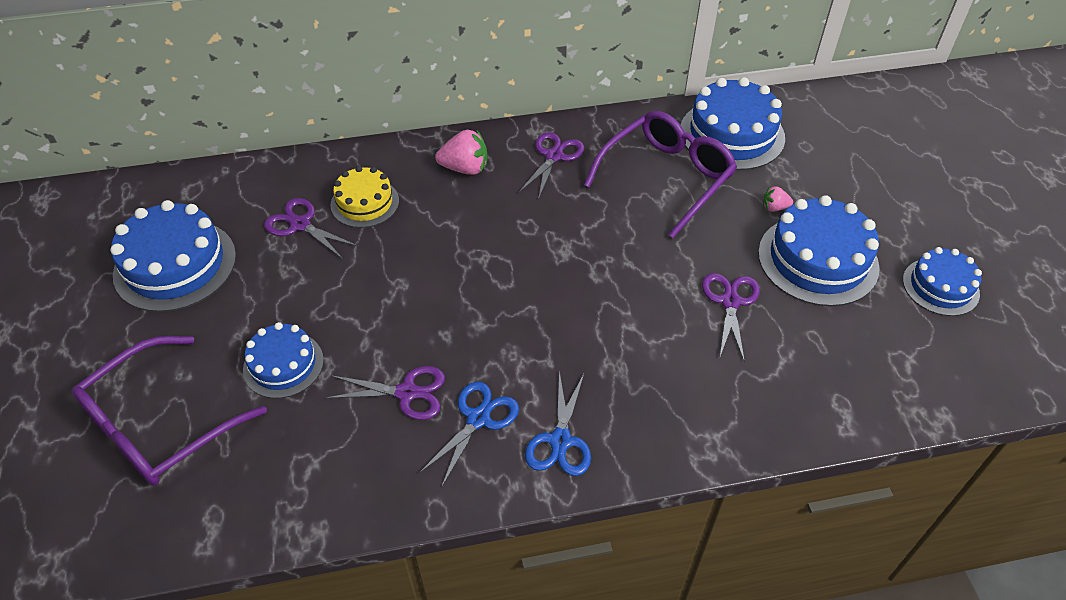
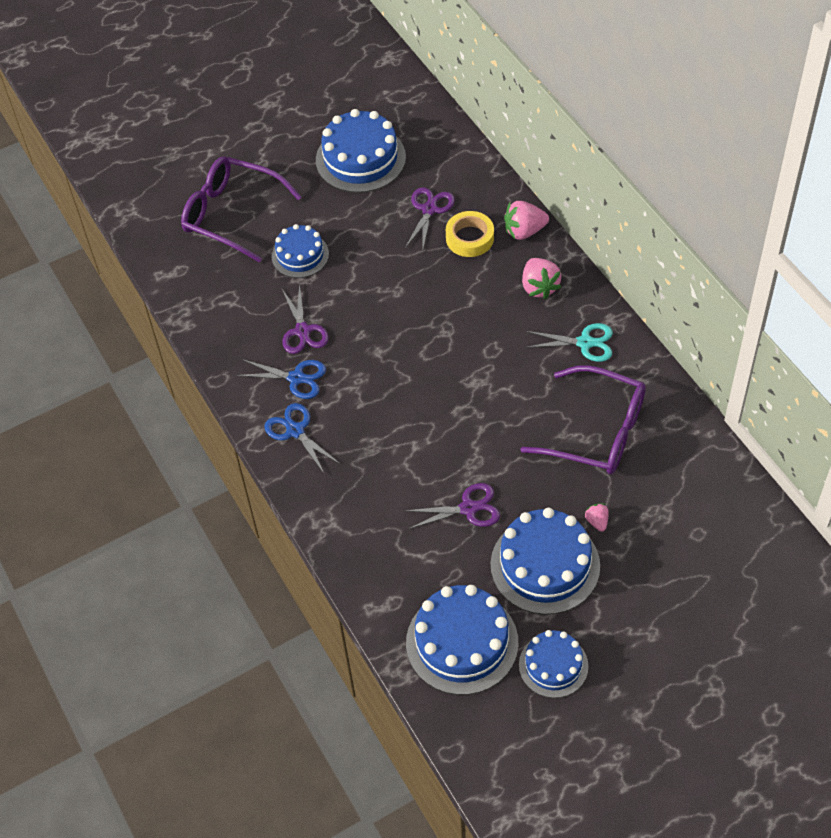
camera: 75 degrees right, 5 degrees up
(365, 203) = (469, 238): yellow cake -> yellow tape
(384, 159) = (524, 231): none -> pink strawberry
(554, 156) = (585, 343): purple scissors -> turquoise scissors
(560, 441) = (295, 431): blue scissors -> blue scissors turned 60 degrees clockwise
(732, 134) = (684, 470): blue cake -> blue cake (462, 642)

